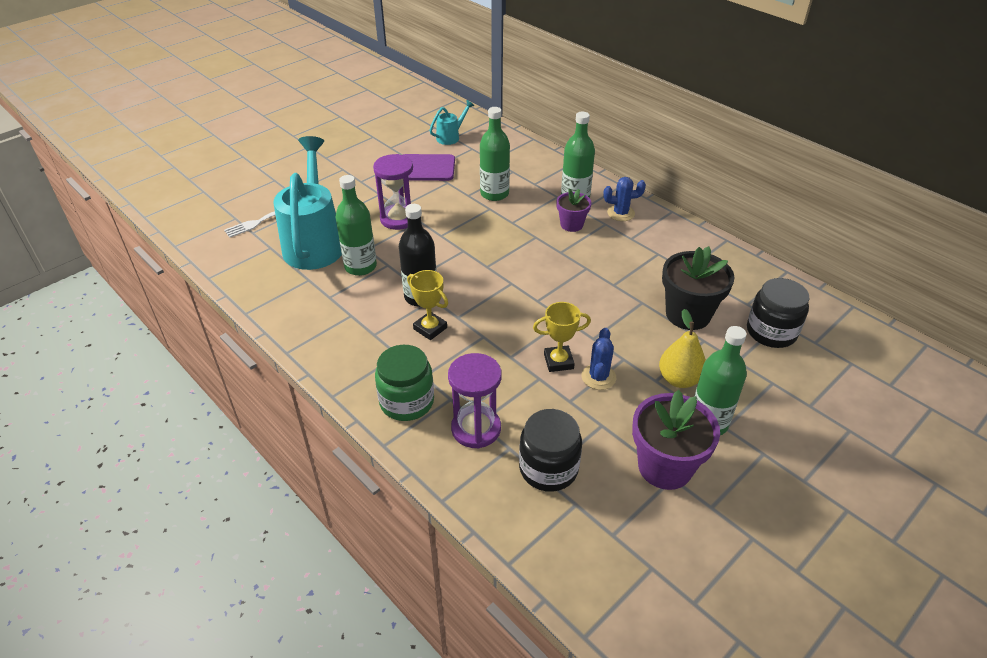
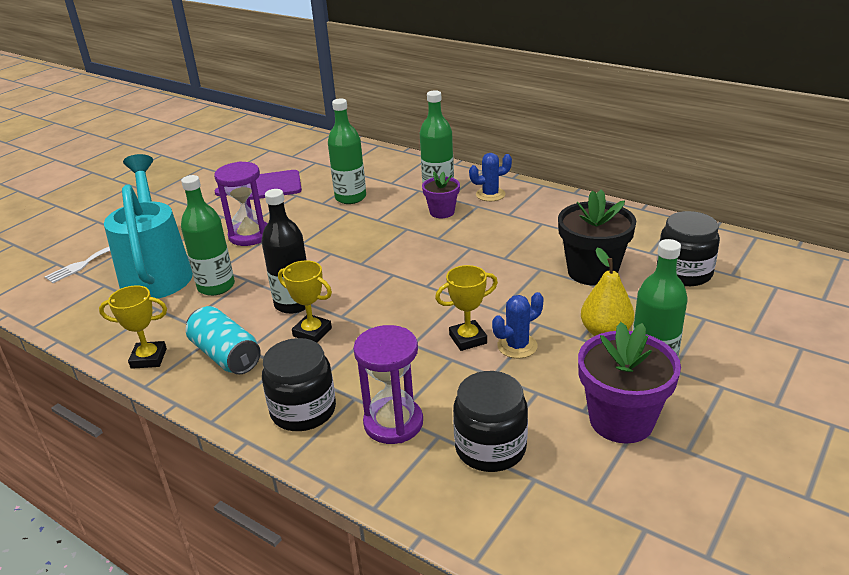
camera: 10 degrees left, 10 degrees down
(294, 327) = (149, 358): none -> yellow trophy
(356, 337) = (226, 355): none -> turquoise can
(407, 401) = (303, 410): green jar -> black jar
(451, 137) = (289, 156): turquoise watering can -> none
(598, 377) = (517, 346): blue cactus -> blue cactus turned 60 degrees clockwise

